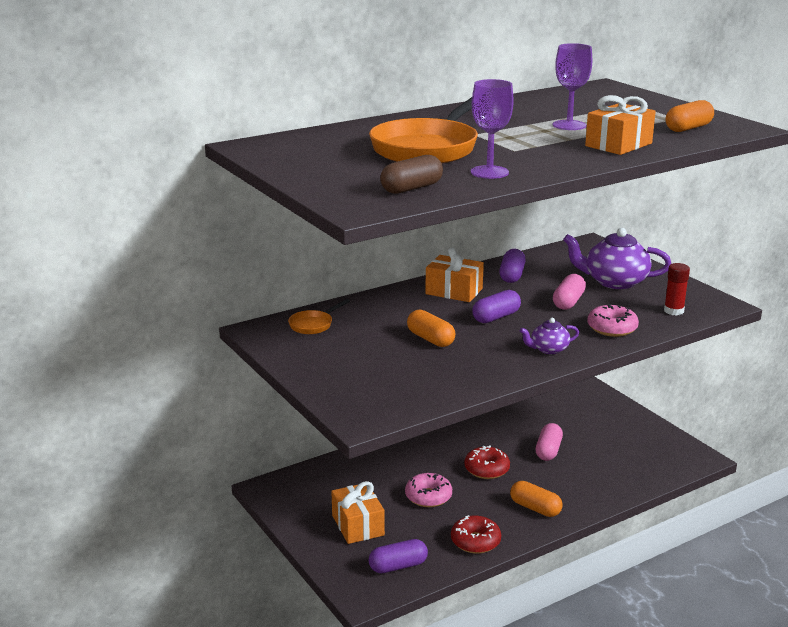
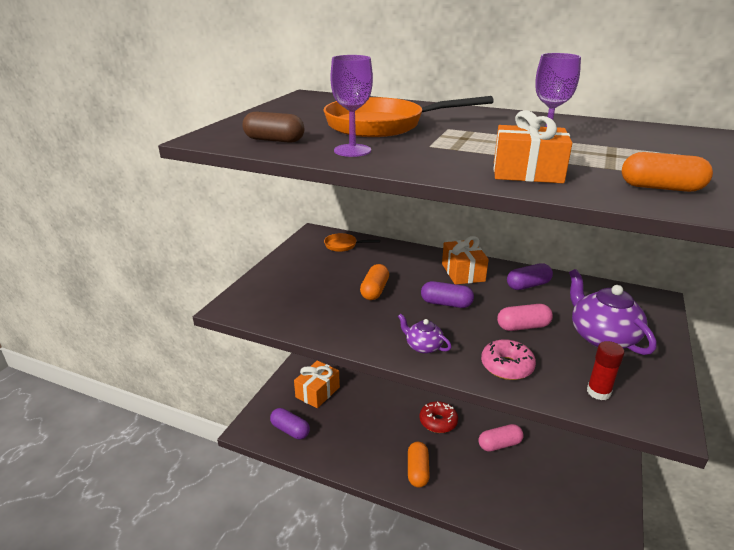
camera: 55 degrees right, 5 degrees up
(428, 497) = (377, 408): pink donut -> none
(475, 541) = (348, 456): red donut -> none

